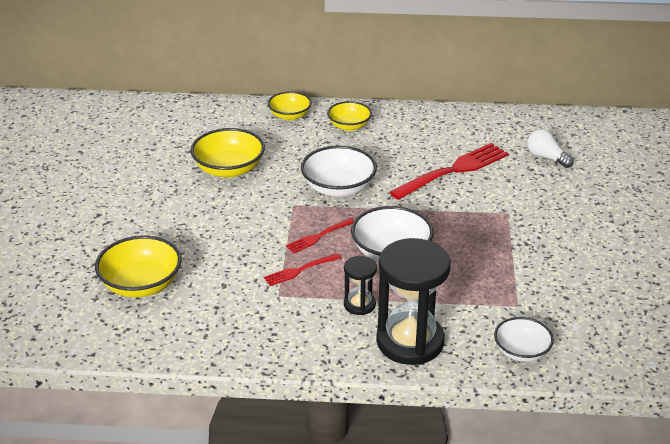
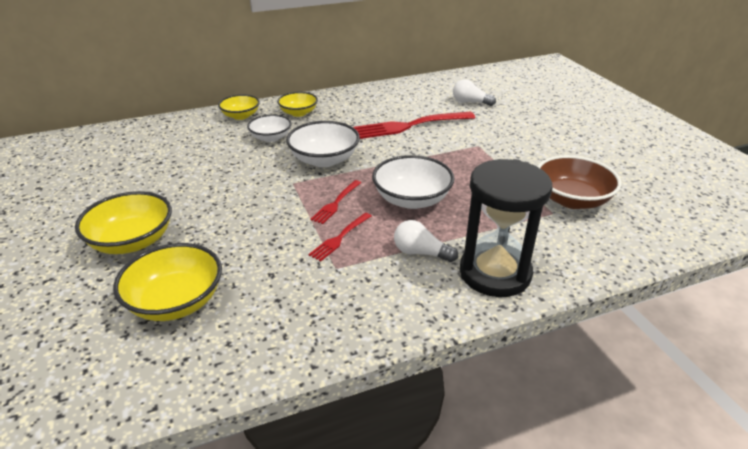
camera: 25 degrees left, 0 degrees up
(229, 169) = (210, 168): yellow bowl -> yellow bowl (132, 241)
(359, 304) = (420, 253): black hourglass -> white light bulb
(453, 171) = (409, 126): red fork -> red fork turned 135 degrees counterclockwise
(521, 351) = (594, 250): white bowl -> white bowl (271, 138)
(550, 298) = (571, 199): none -> brown bowl

